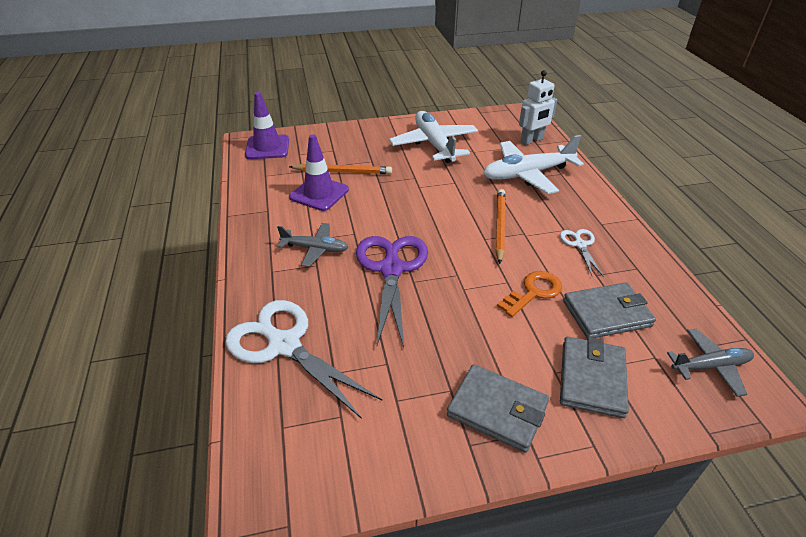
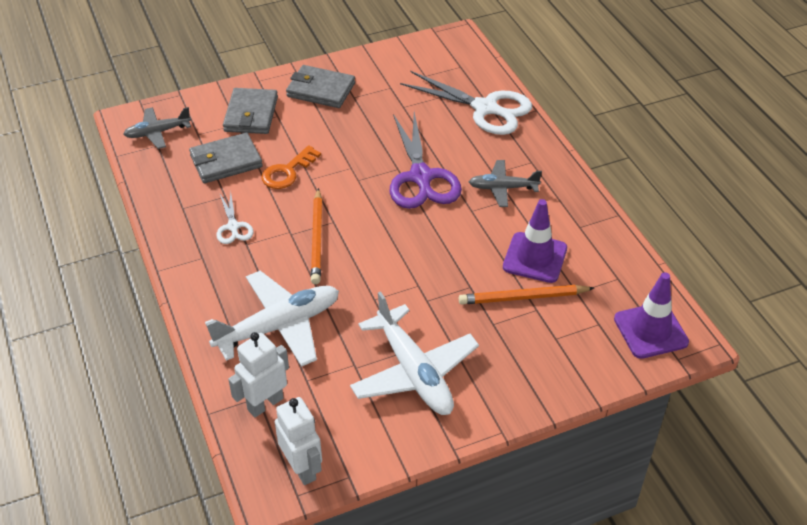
camera: 170 degrees right, 5 degrees up
(506, 116) = (302, 468): none -> white robot

